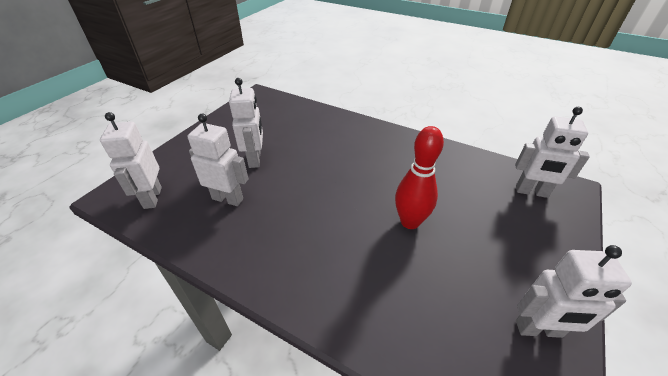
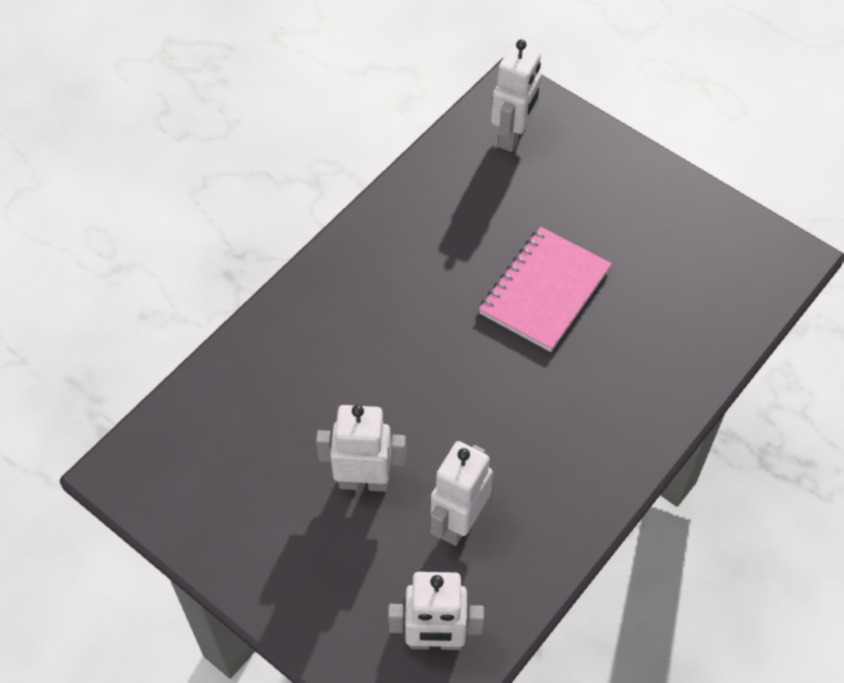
camera: 80 degrees left, 15 degrees up
(410, 222) = (544, 291): red bowling pin -> pink notebook
(538, 329) = (702, 223): white robot -> none

